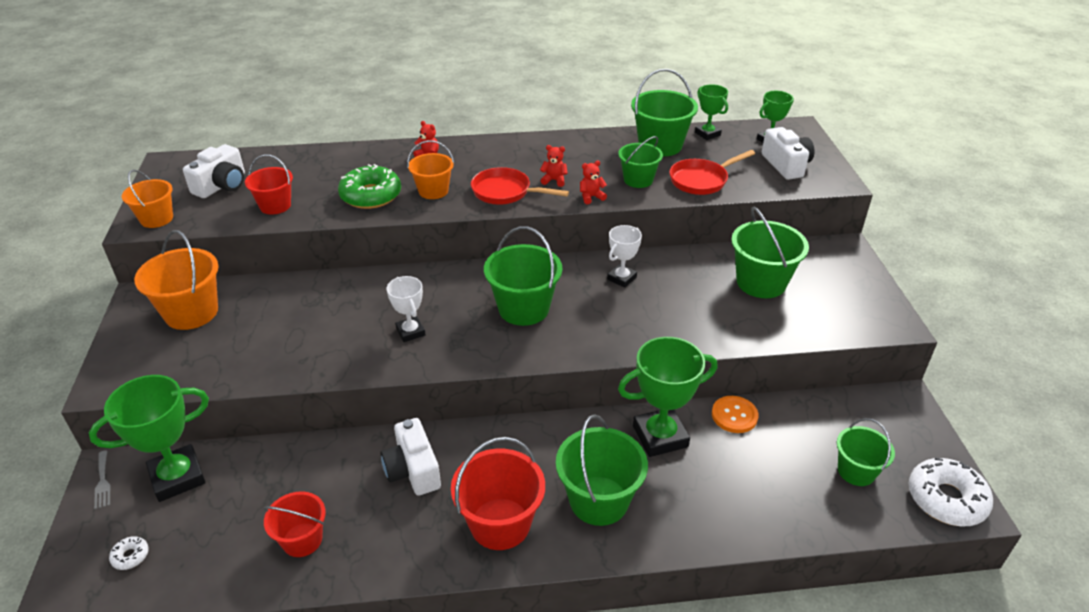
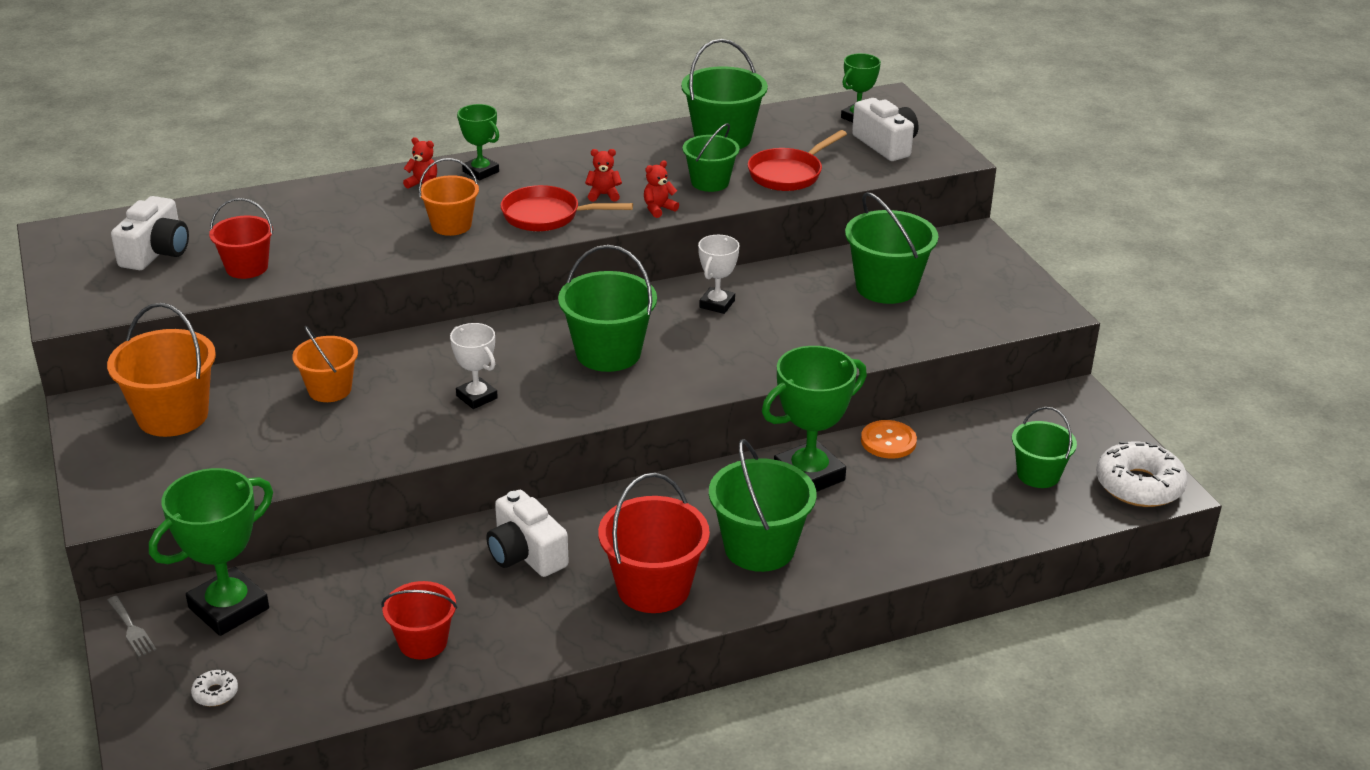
camera: 15 degrees left, 5 degrees down
(157, 219) = (90, 302): orange bucket -> orange bucket (330, 389)
(371, 195) = (370, 240): green donut -> none
(707, 134) = (777, 118): green trophy -> green trophy (480, 172)

